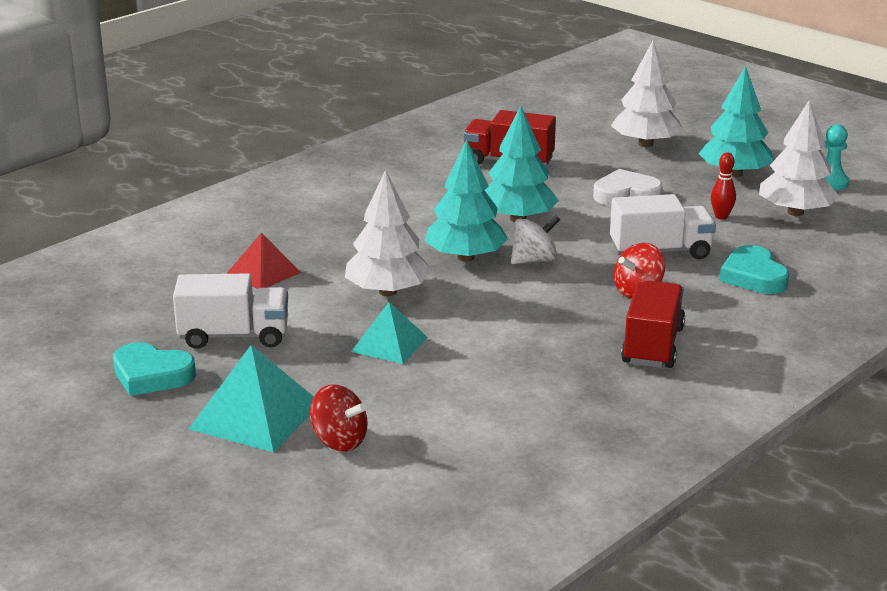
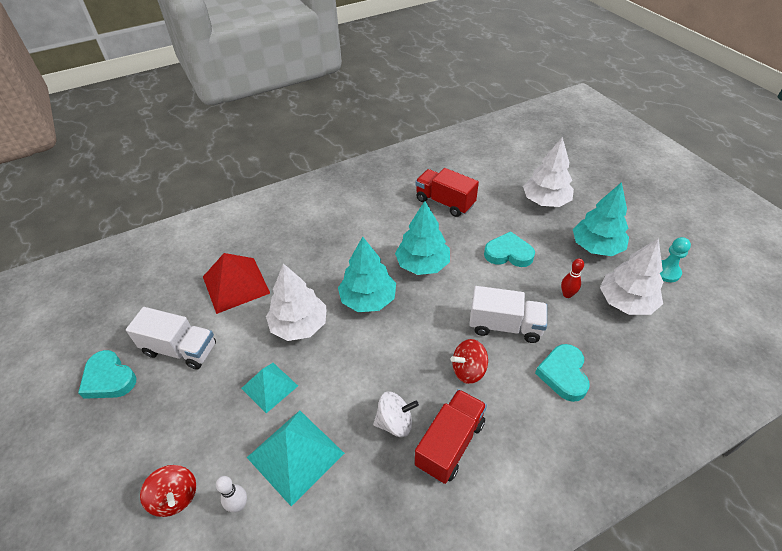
camera: 20 degrees right, 20 degrees up
(255, 416) = (141, 447): turquoise pyramid -> turquoise pyramid (295, 455)
(263, 272) = (235, 284): red pyramid -> red pyramid, size x1.56
(427, 431) = (239, 505): none -> white bowling pin
(534, 260) = (412, 314): white spinning top -> white spinning top (395, 422)
(626, 194) = (508, 253): white heart -> turquoise heart

